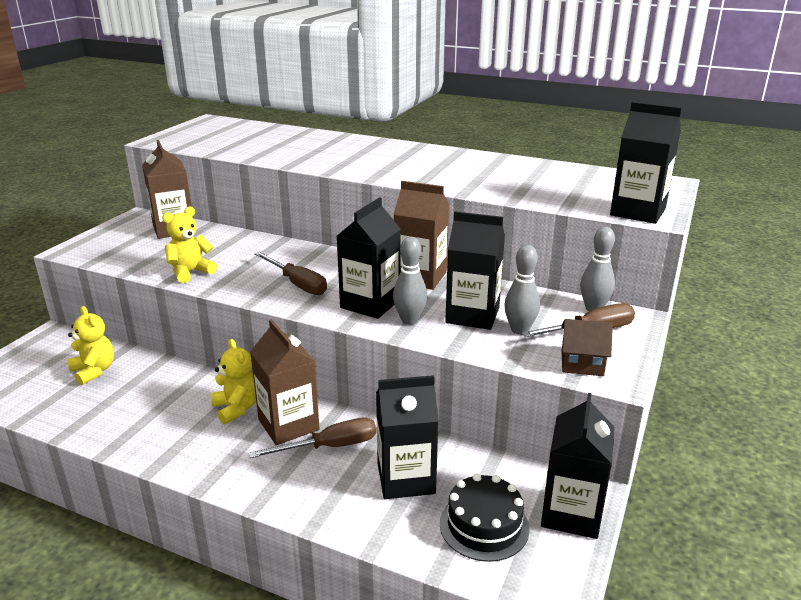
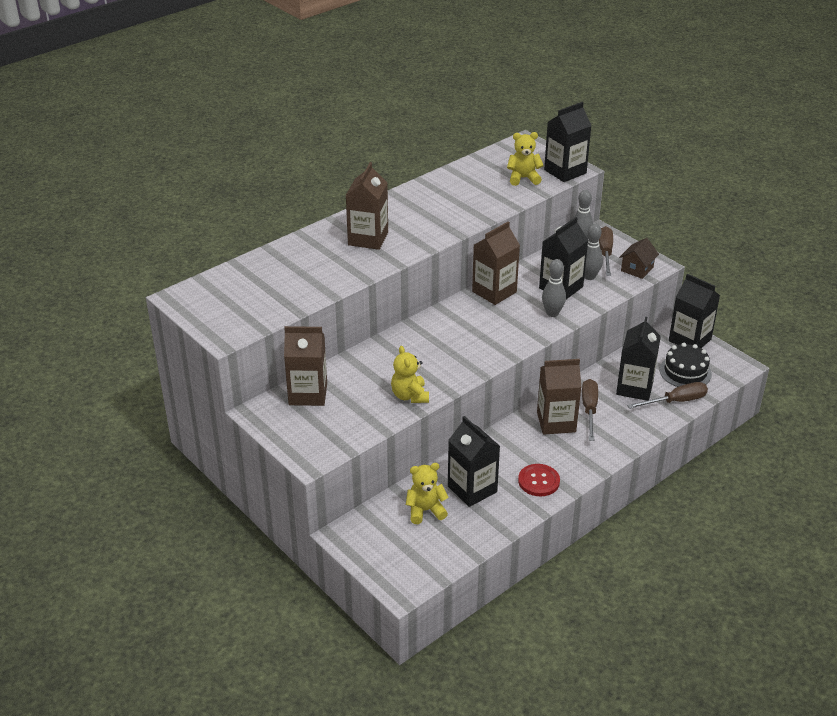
camera: 65 degrees left, 10 degrees up
(165, 437) = (538, 481): none -> red button
(237, 408) = (523, 442): yellow teddy bear -> yellow teddy bear (523, 178)
(297, 284) = (467, 347): brown screwdriver -> brown screwdriver (676, 401)
(362, 155) = (368, 238): none -> brown carton
(370, 304) = (519, 323): black carton -> black carton (472, 489)

